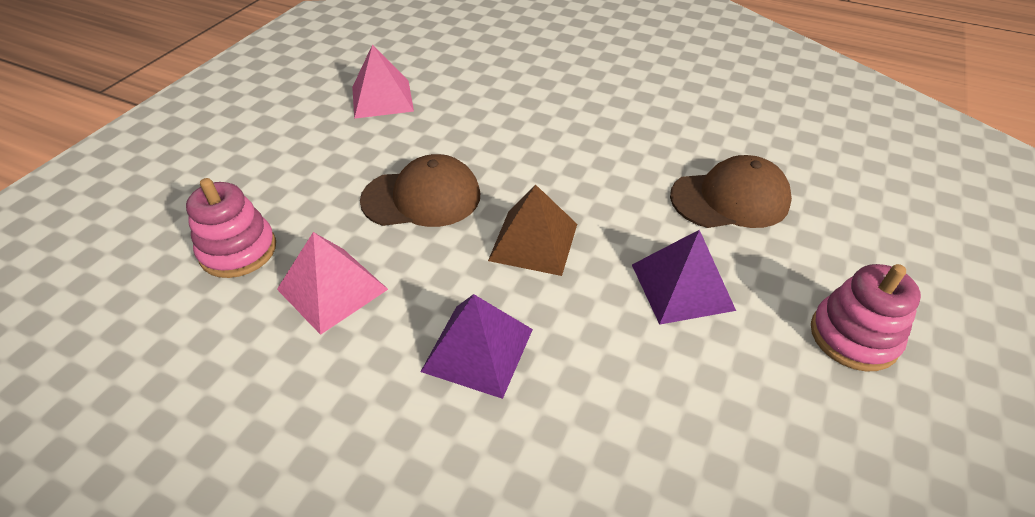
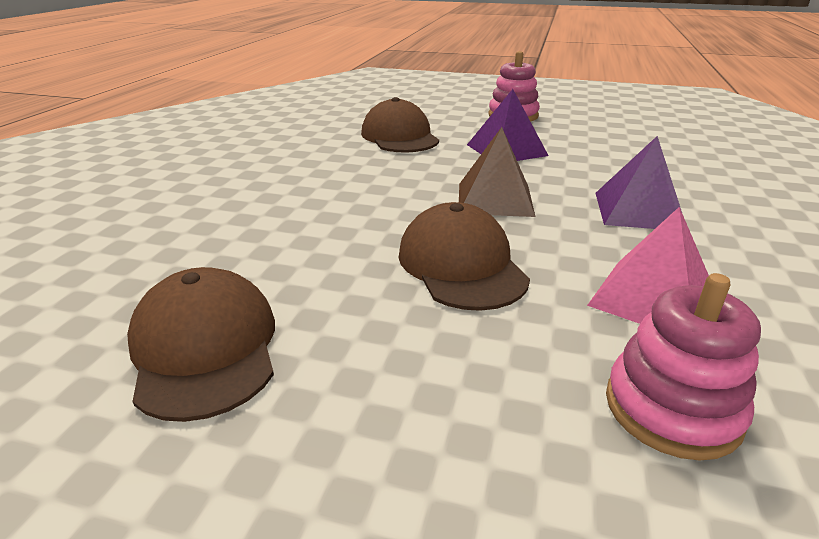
camera: 100 degrees left, 15 degrees down
(382, 98) = (205, 348): pink pyramid -> brown cap

